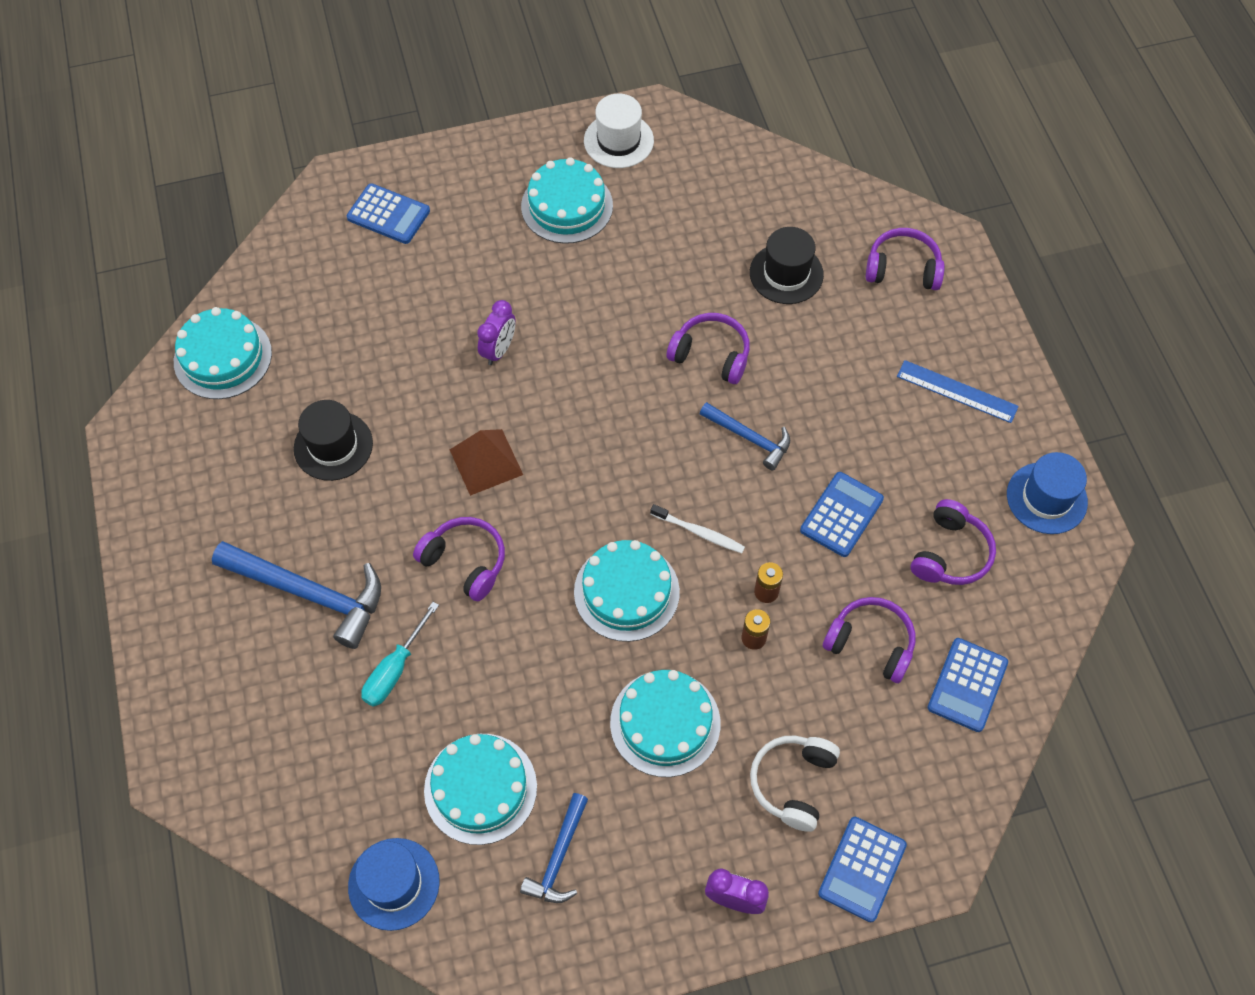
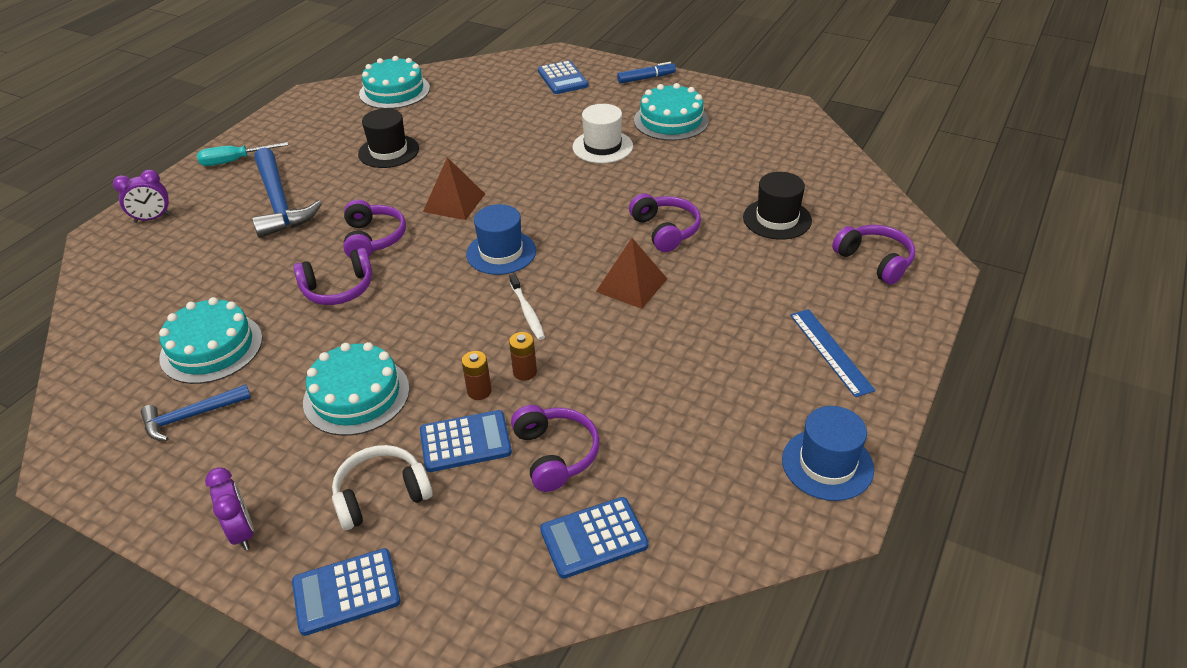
camera: 45 degrees right, 20 degrees down
(394, 883) = (100, 358): blue hat -> blue hat (501, 252)
(395, 669) = (263, 261): turquoise screwdriver -> turquoise screwdriver (234, 161)
(476, 158) = (646, 78): none -> blue marker
(499, 350) = (537, 160): purple clock -> purple clock (152, 218)
(618, 141) = (746, 108): white hat -> white hat (602, 147)
(626, 592) = (438, 312): turquoise cake -> none
(749, 438) = (632, 285): blue hammer -> brown pyramid
(841, 515) = (639, 365): blue calculator -> blue calculator (465, 442)
(950, 553) = (694, 444): purple headphones -> purple headphones (338, 289)

